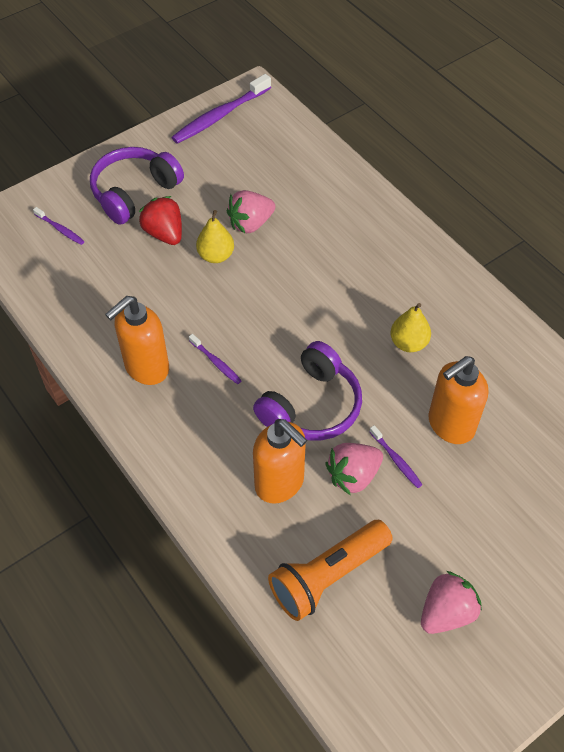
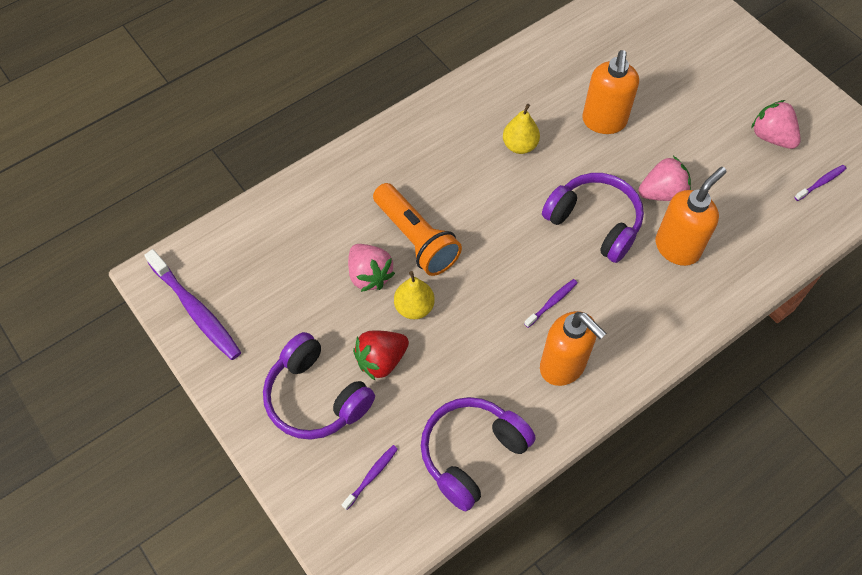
camera: 90 degrees left, 5 degrees up
(69, 296) = (471, 454): none -> purple headphones
(328, 576) = (757, 213): orange flashlight -> orange flashlight (416, 238)
(353, 476) = (662, 193): pink strawberry -> pink strawberry turned 75 degrees counterclockwise
(396, 460) = (642, 161): purple toothbrush -> purple toothbrush (821, 183)
(450, 425) = (604, 122): orange soap dispenser -> orange soap dispenser turned 45 degrees clockwise

